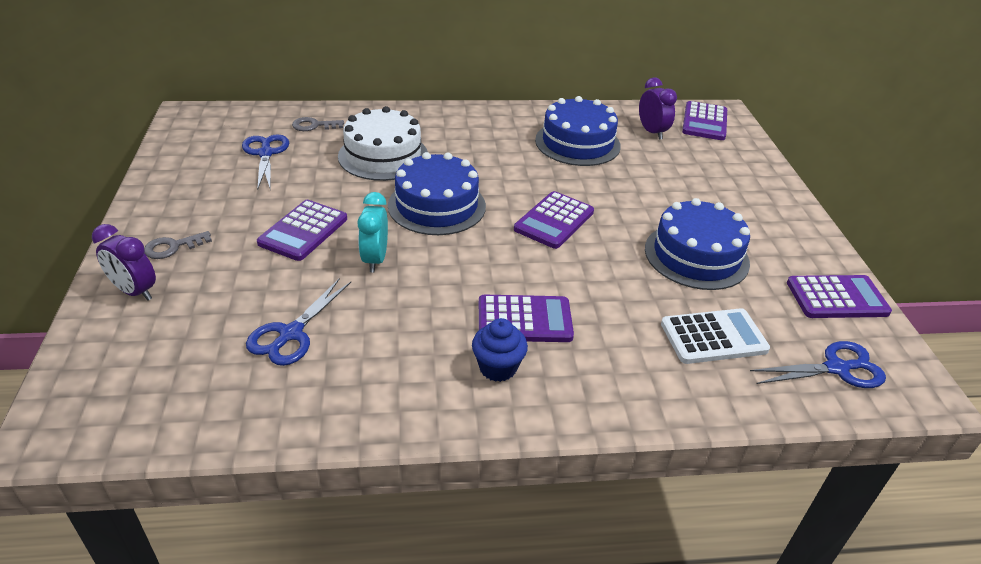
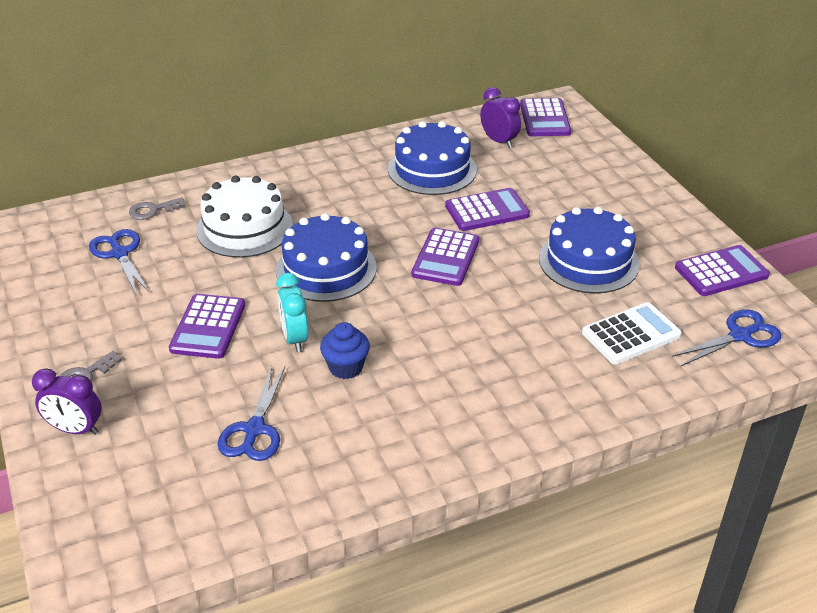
camera: 15 degrees left, 0 degrees up
(497, 367) = (458, 410): blue cupcake -> blue cupcake (346, 367)
(524, 320) = (462, 361): purple calculator -> purple calculator (487, 211)

